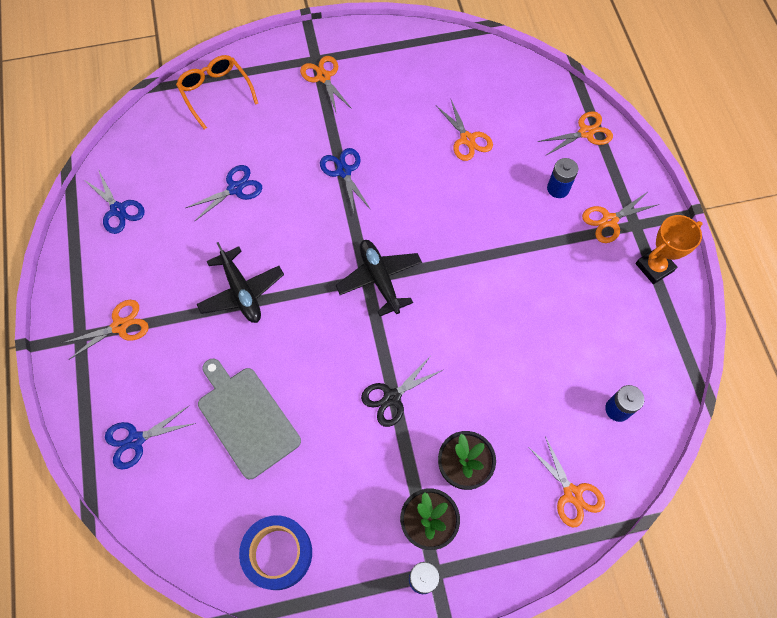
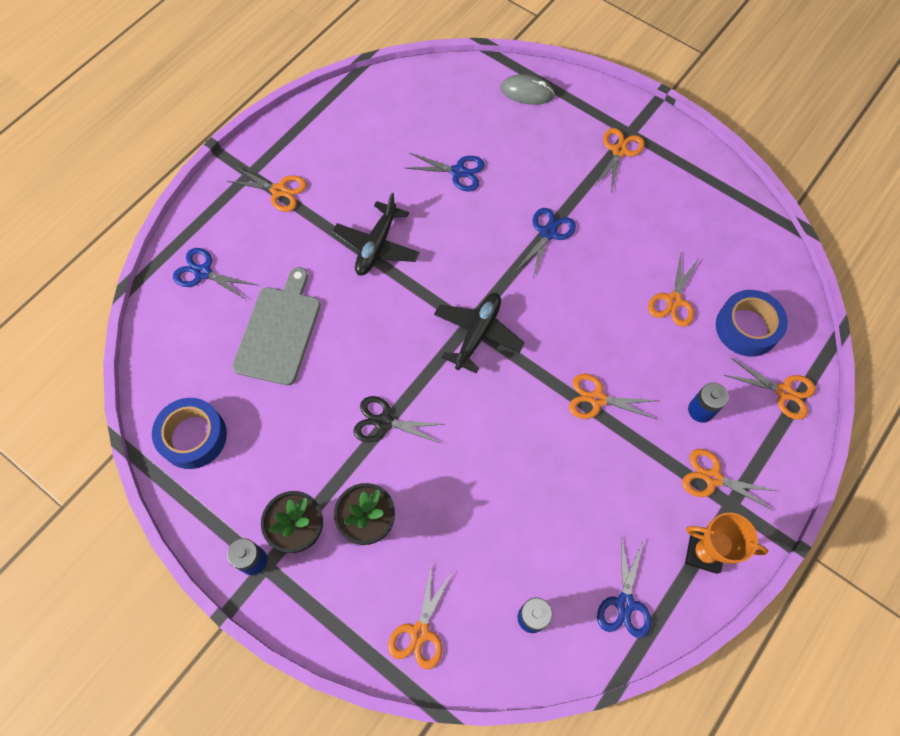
camera: 50 degrees right, 0 degrees up
(118, 210) = (367, 114): blue scissors -> blue scissors (625, 603)
(215, 92) = (527, 92): orange glasses -> grey mouse
(497, 243) = (597, 399): none -> orange scissors
(524, 115) = (747, 327): none -> blue tape

